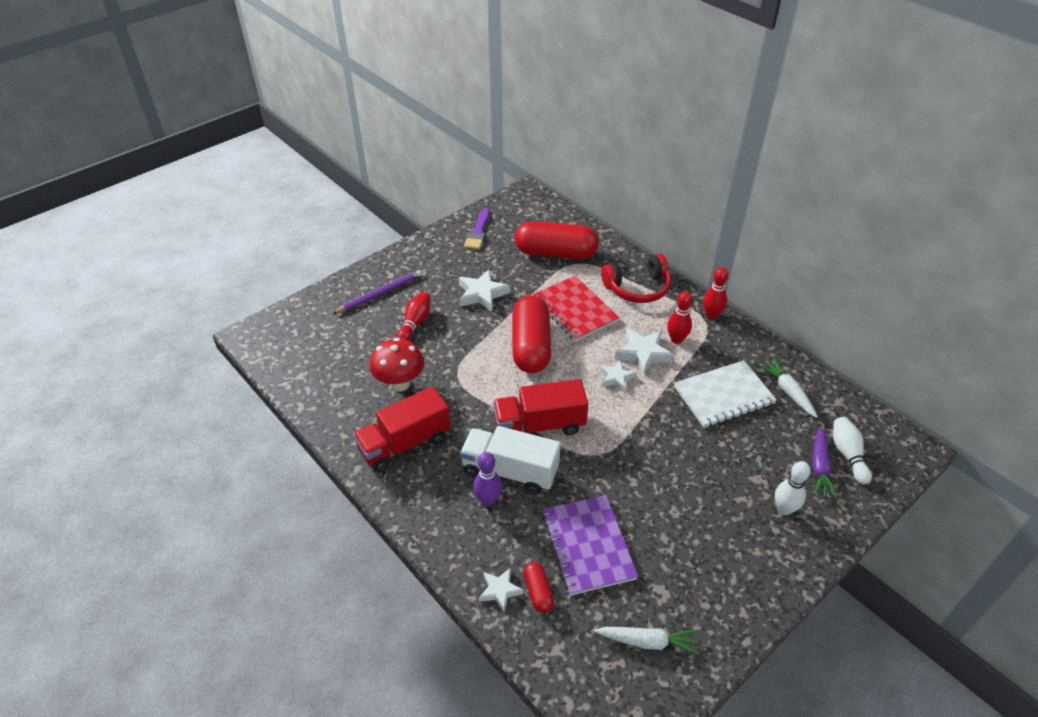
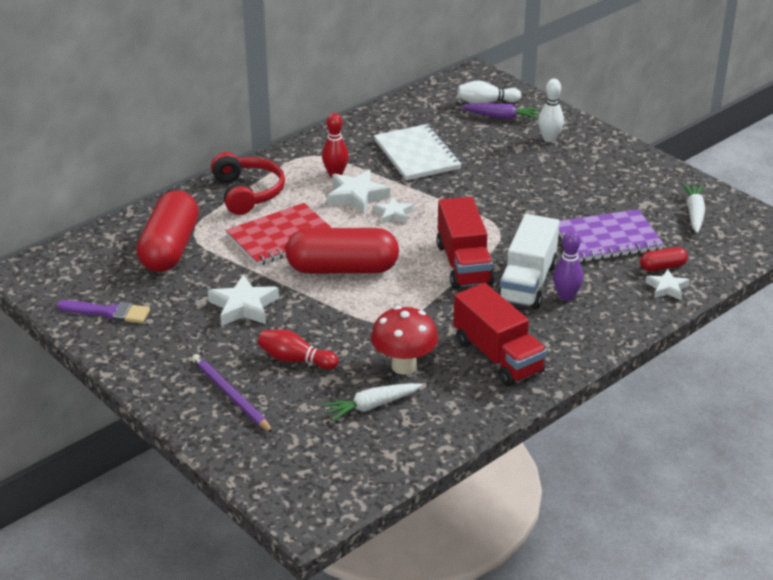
camera: 90 degrees left, 10 degrees down
(711, 315) = (299, 151): red bowling pin -> none
(788, 392) = (411, 121): white carrot -> white carrot (372, 406)

